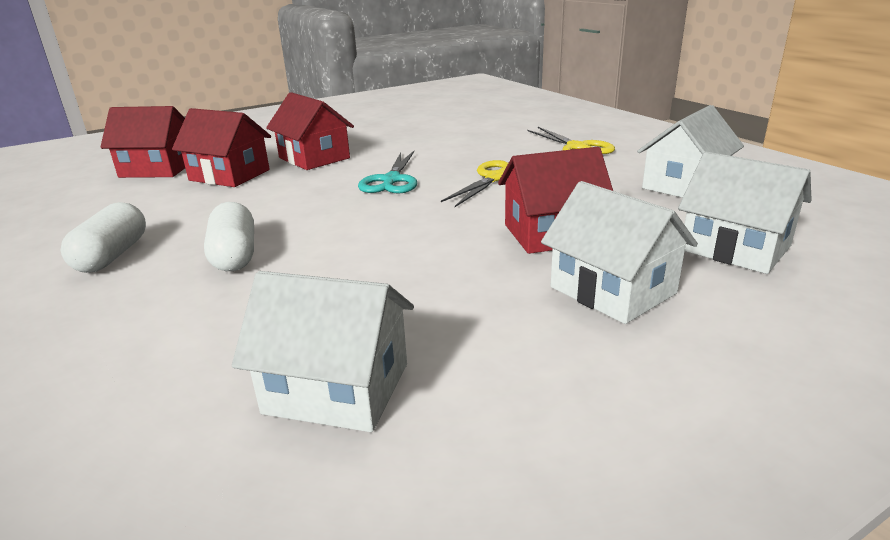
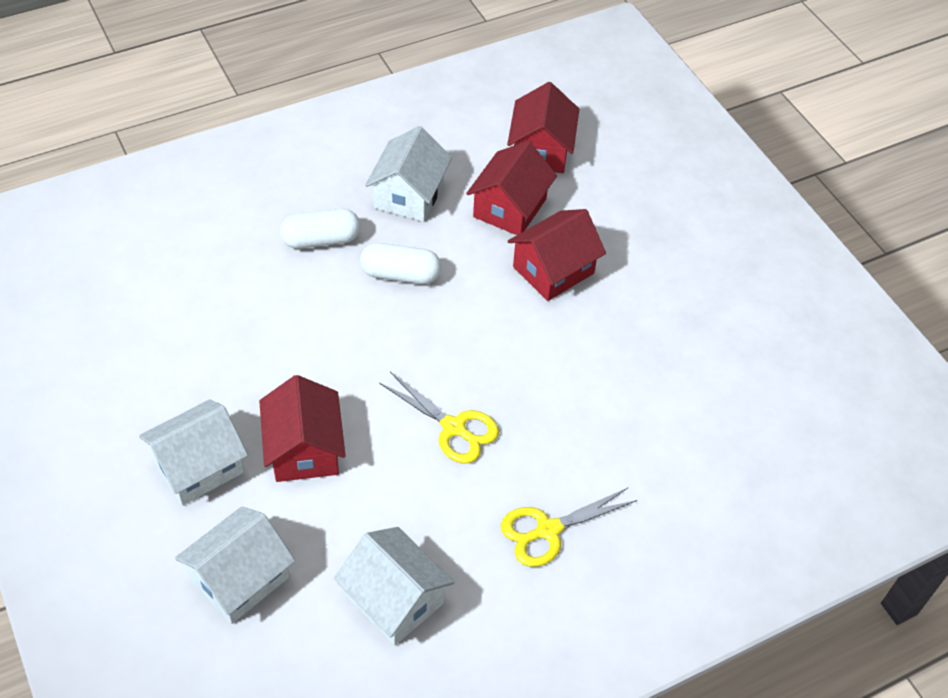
camera: 90 degrees right, 25 degrees up
(112, 255) = (340, 170): white capsule -> white capsule (401, 274)
(337, 388) = (138, 309): white house -> white house (409, 195)
(391, 180) = (467, 337): turquoise scissors -> none

